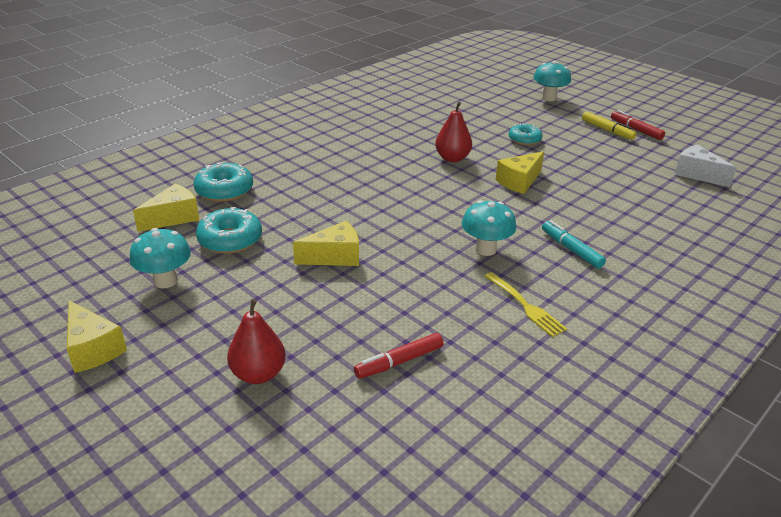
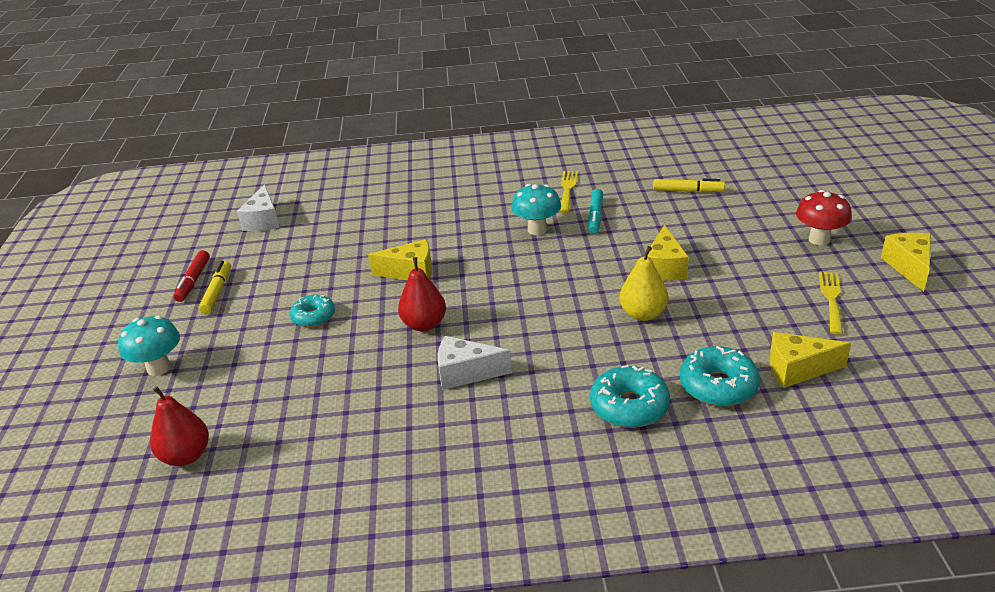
camera: 135 degrees left, 0 degrees up
(165, 281) = (831, 300): turquoise mushroom -> yellow fork
(203, 348) = (819, 239): none -> red mushroom
(230, 240) = (749, 318): turquoise donut -> turquoise donut (629, 406)
(258, 374) = (786, 213): red pear -> red pear (186, 456)
(315, 214) = (643, 314): none -> yellow pear
(334, 256) = (664, 267): yellow cheese -> yellow cheese turned 105 degrees counterclockwise
(387, 147) = (465, 373): none -> white cheese
(399, 362) = (687, 191): red marker -> yellow marker
(571, 249) = (477, 207): turquoise marker -> turquoise marker (595, 216)

